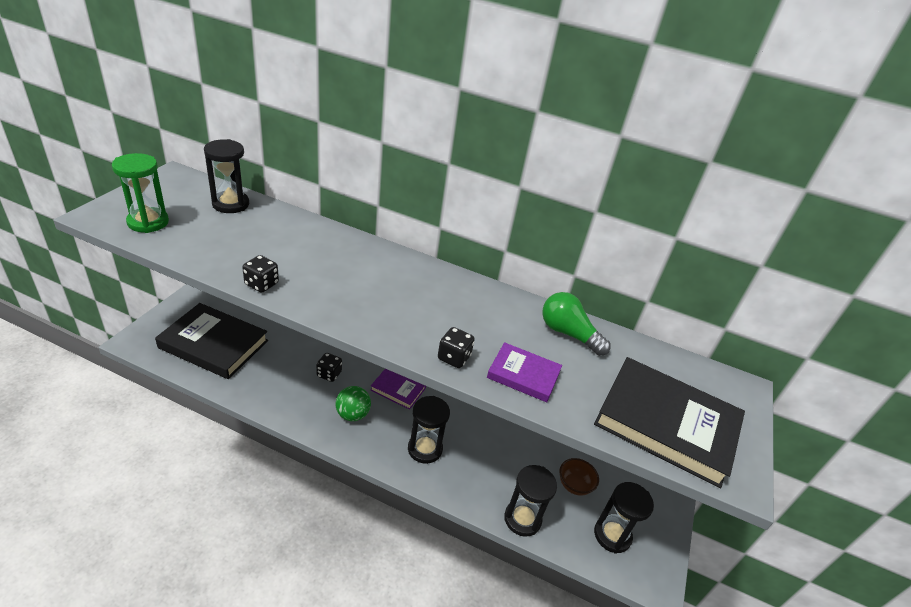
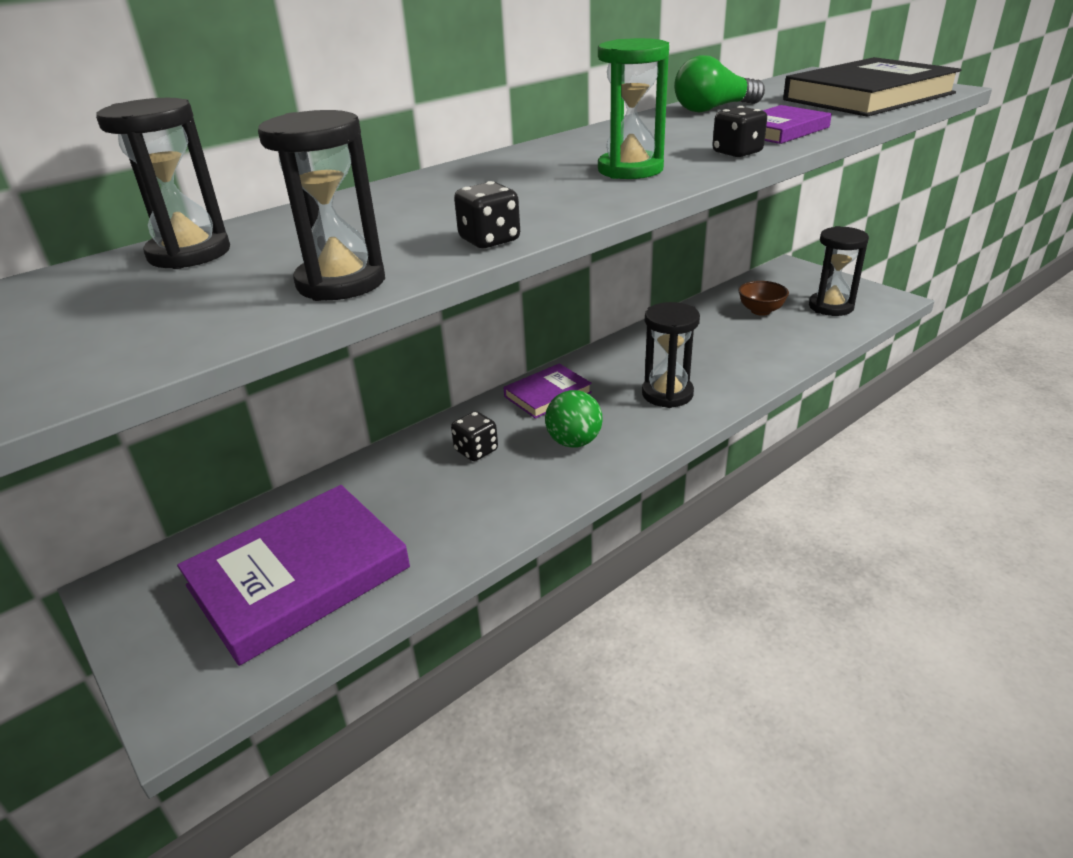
camera: 55 degrees left, 5 degrees down
(148, 222) = (149, 332): green hourglass -> green hourglass (630, 170)
(214, 344) = (299, 577): black book -> purple book
(522, 519) = (797, 351): black hourglass -> black hourglass (341, 282)

